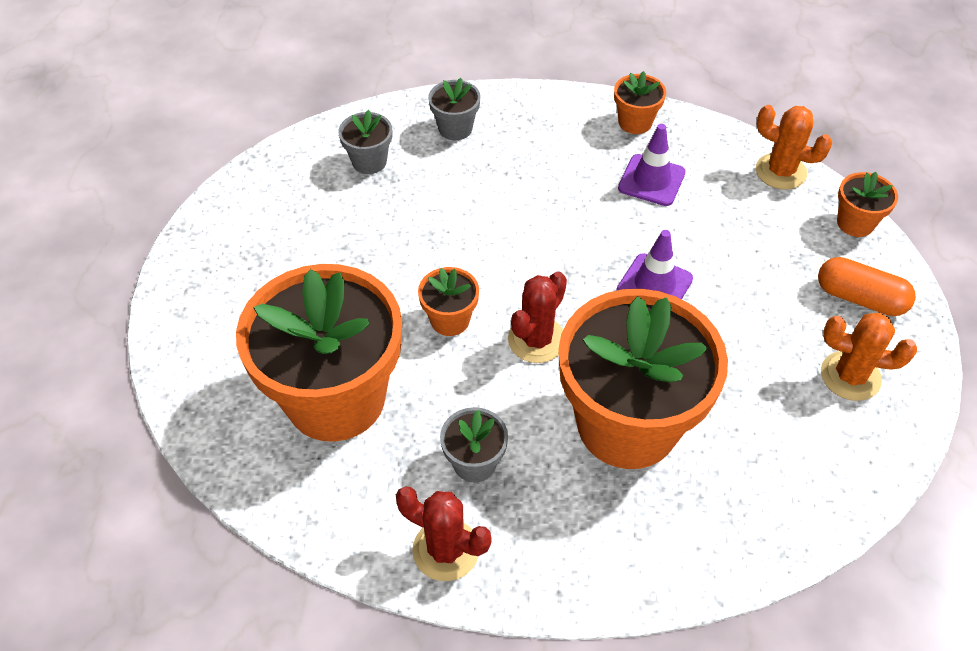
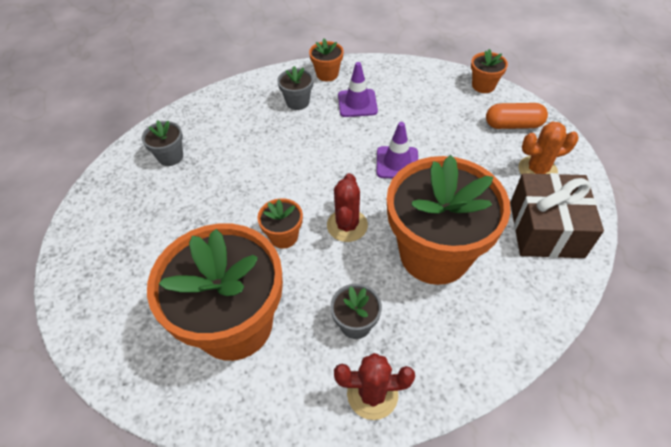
camera: 25 degrees left, 0 degrees up
(455, 128) = (217, 116): grey flower pot -> grey flower pot (297, 102)
(780, 172) = (426, 72): orange cactus -> none
(804, 460) = (546, 229): none -> brown gift

